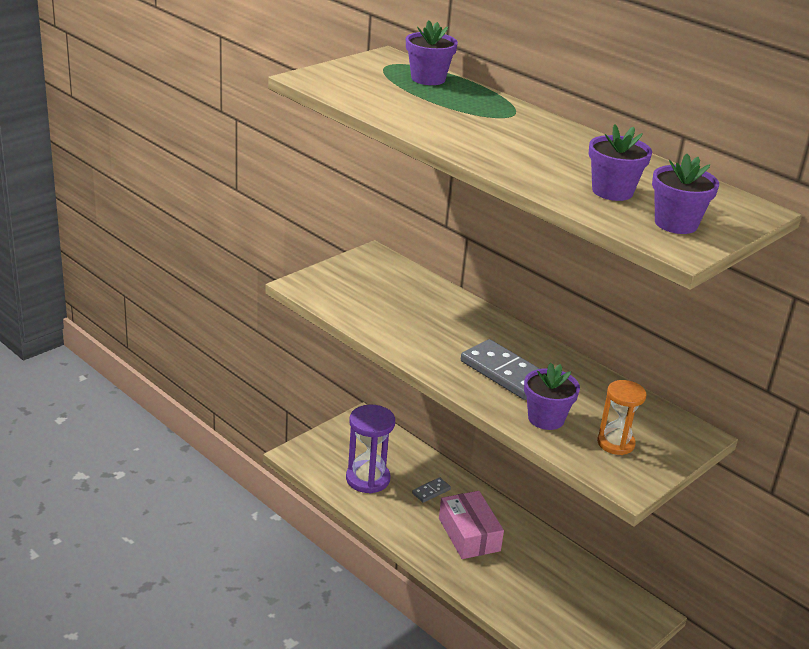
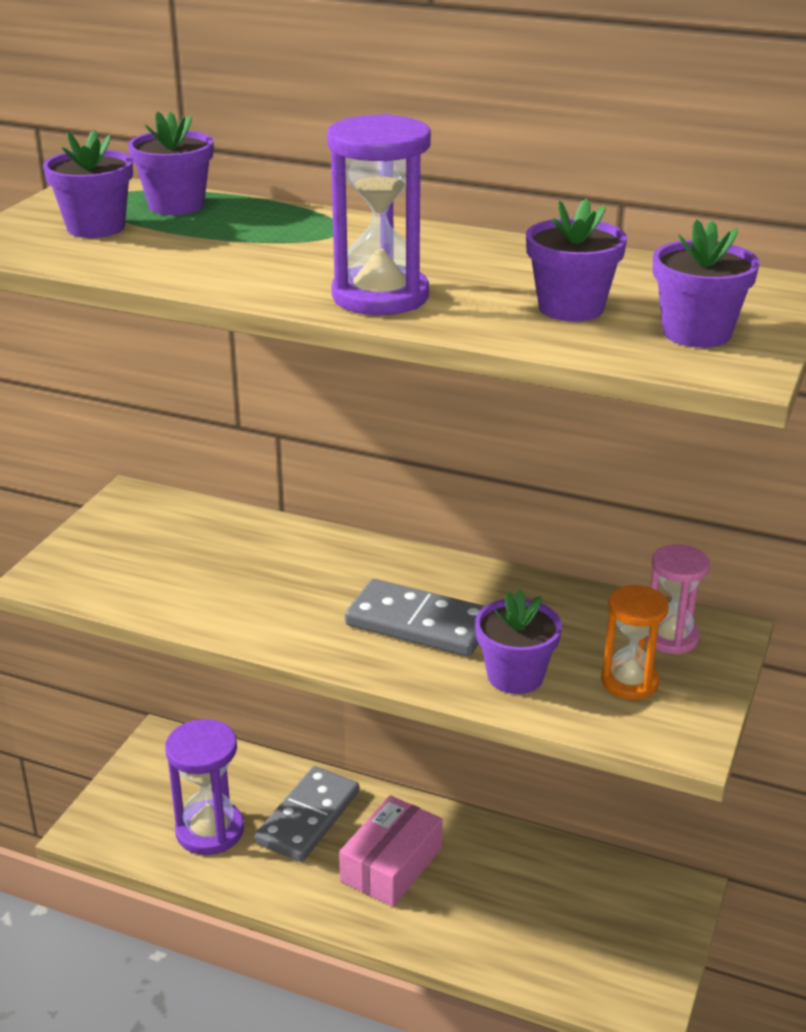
camera: 20 degrees left, 0 degrees up
(373, 82) = (96, 227): none -> purple flower pot
(431, 491) = (308, 817): grey domino -> grey domino, size x2.05
(469, 534) = (391, 864): pink box -> pink box turned 75 degrees clockwise
(504, 158) = (380, 296): none -> purple hourglass
(660, 428) = (671, 637): none -> pink hourglass

